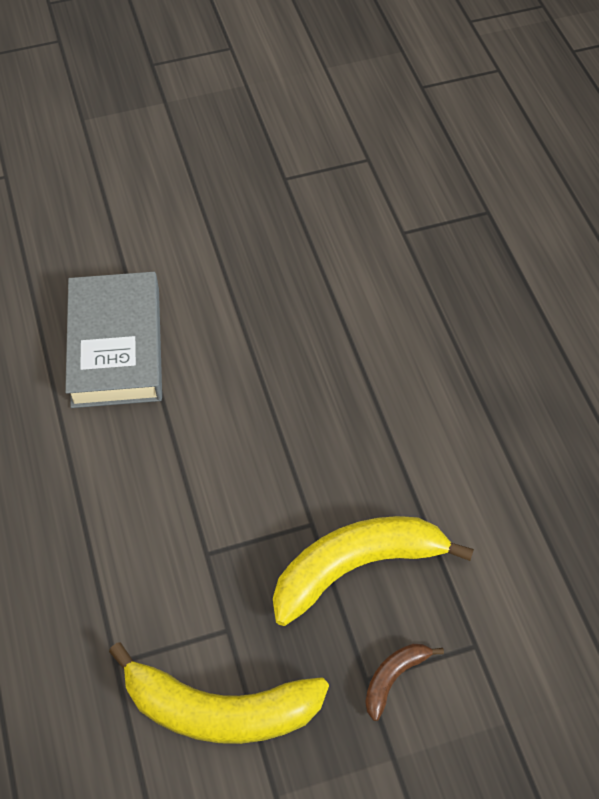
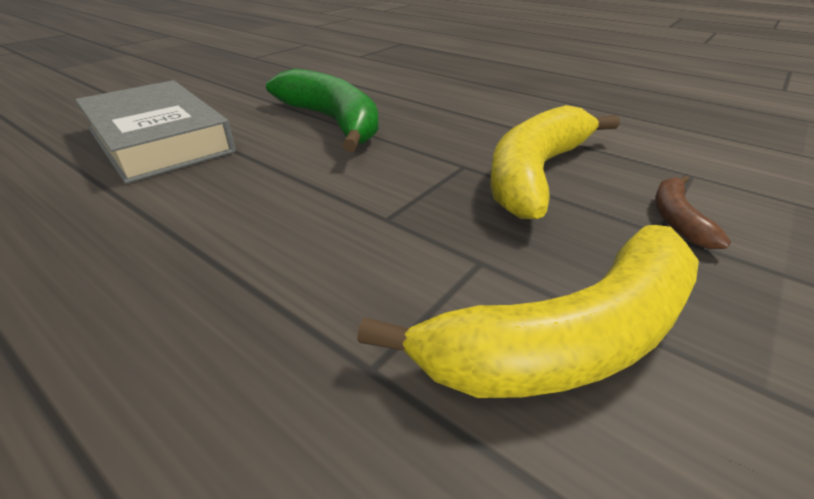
camera: 35 degrees left, 20 degrees down
(265, 388) = (332, 121): none -> green banana

